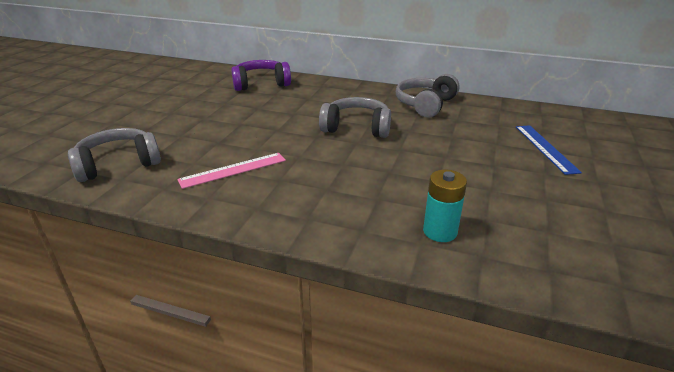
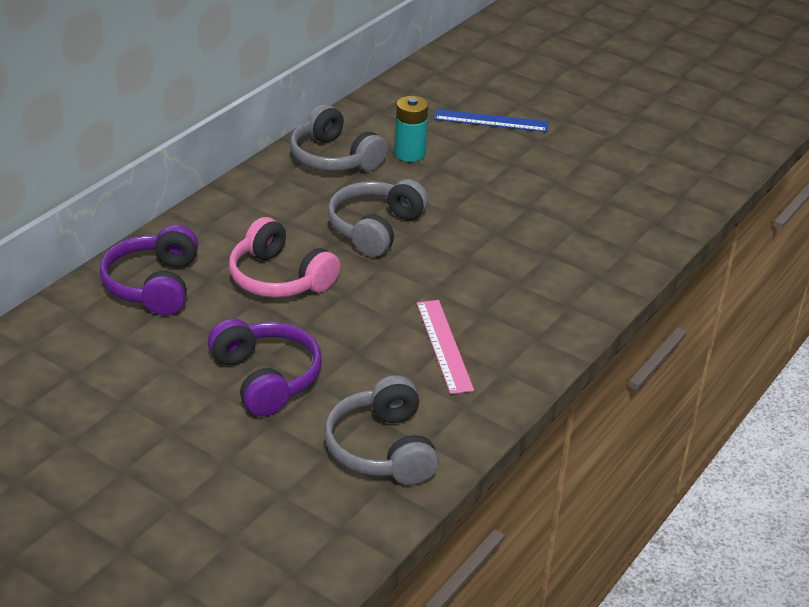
camera: 75 degrees left, 5 degrees up
(186, 121) = (266, 378): none -> purple headphones
(283, 110) = (279, 278): none -> pink headphones
(440, 231) = (615, 233): turquoise battery -> turquoise battery (410, 154)

